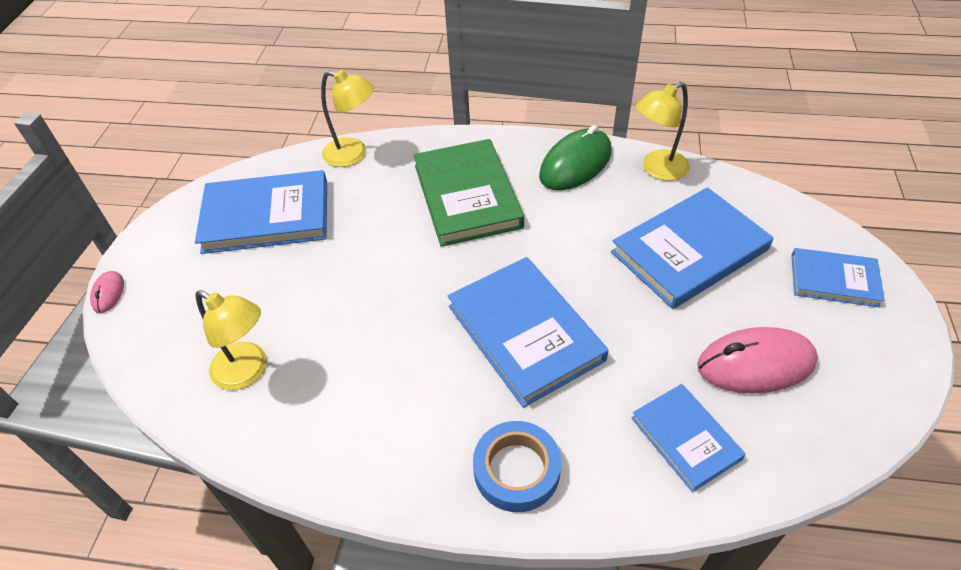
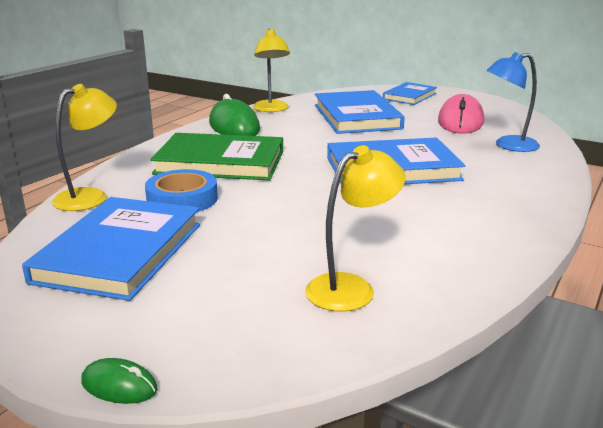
camera: 70 degrees left, 25 degrees down
(108, 293) = (119, 386): pink mouse -> green mouse
(516, 470) = (518, 191): blue tape -> blue tape (182, 199)
(685, 438) = (508, 145): blue book -> blue lamp

